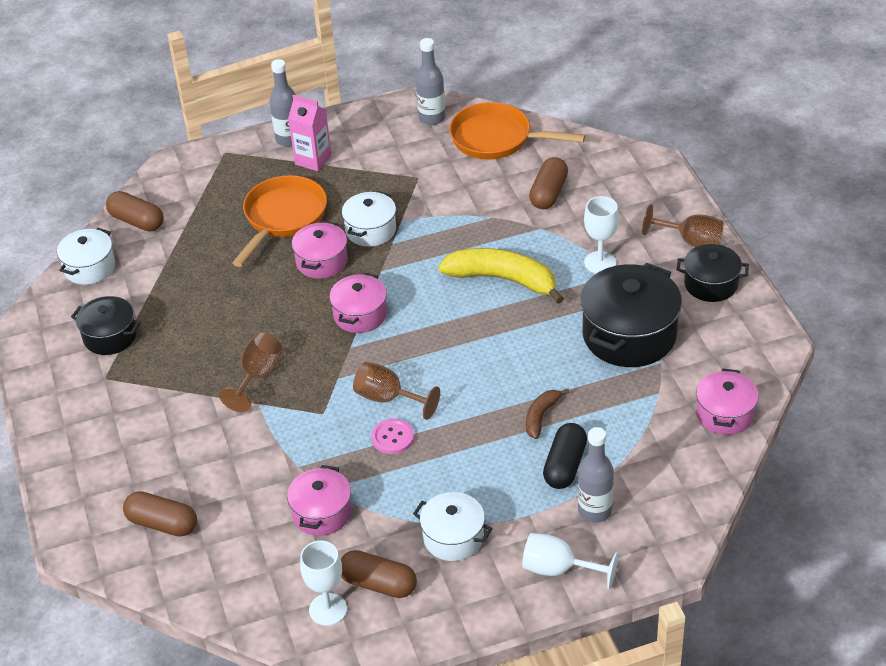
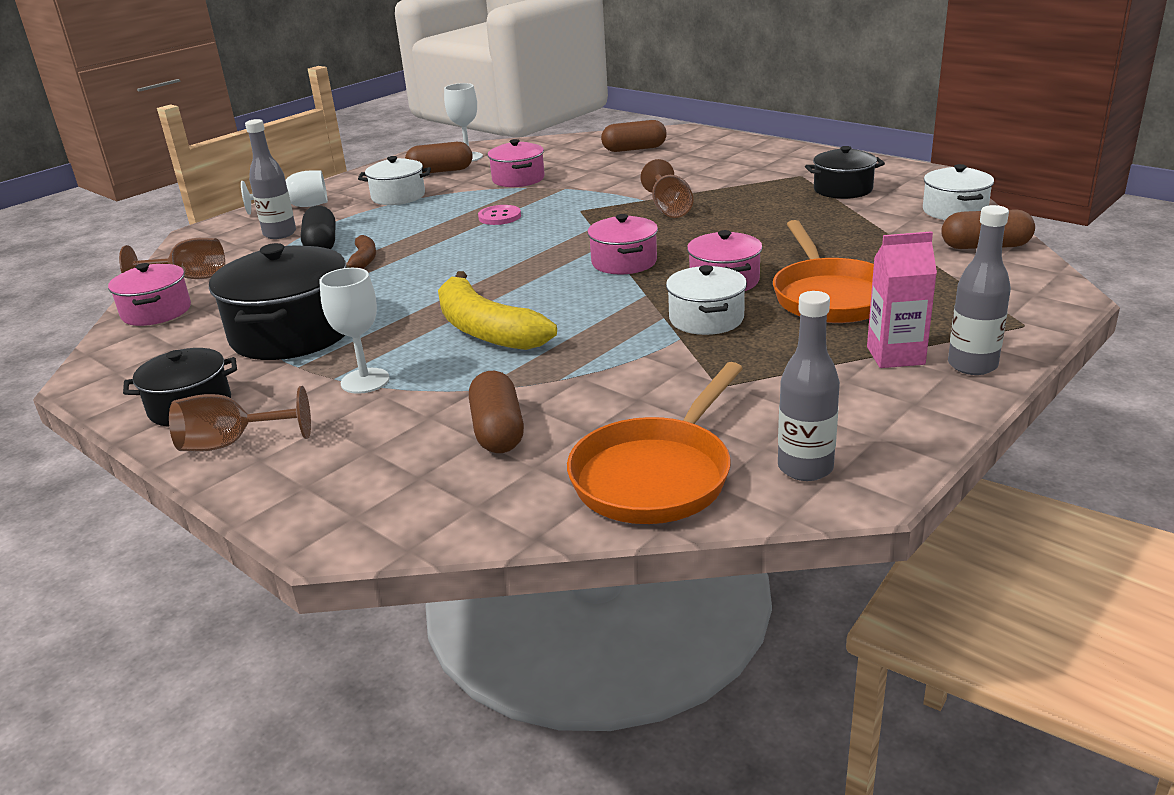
camera: 150 degrees right, 15 degrees down
(388, 398) = (529, 231): brown goblet -> brown goblet (190, 278)
(496, 139) = (656, 475): orange pan -> orange pan turned 135 degrees clockwise
(503, 280) = (486, 330): yellow banana -> yellow banana turned 60 degrees clockwise

